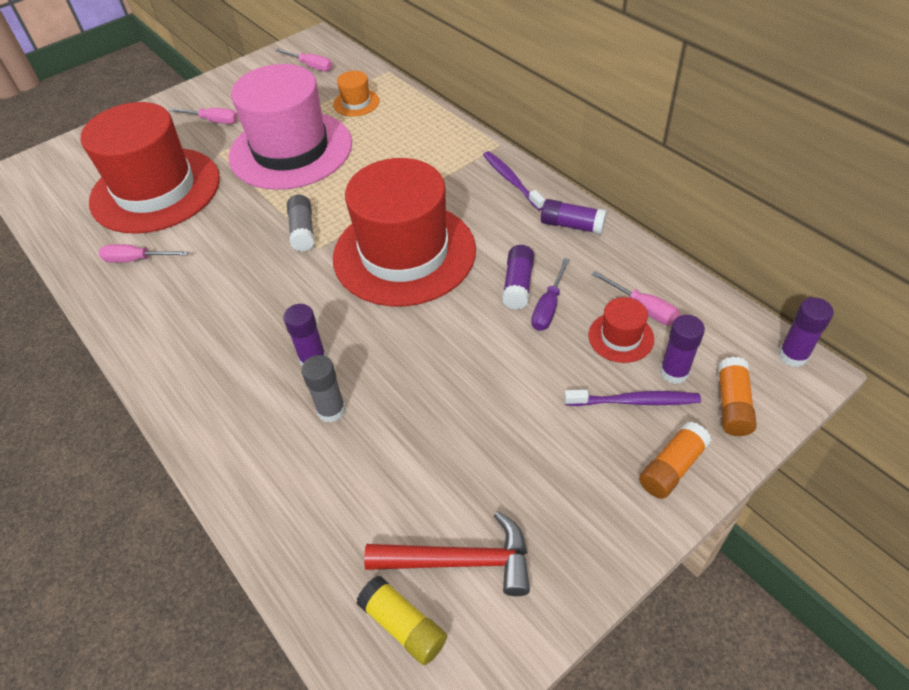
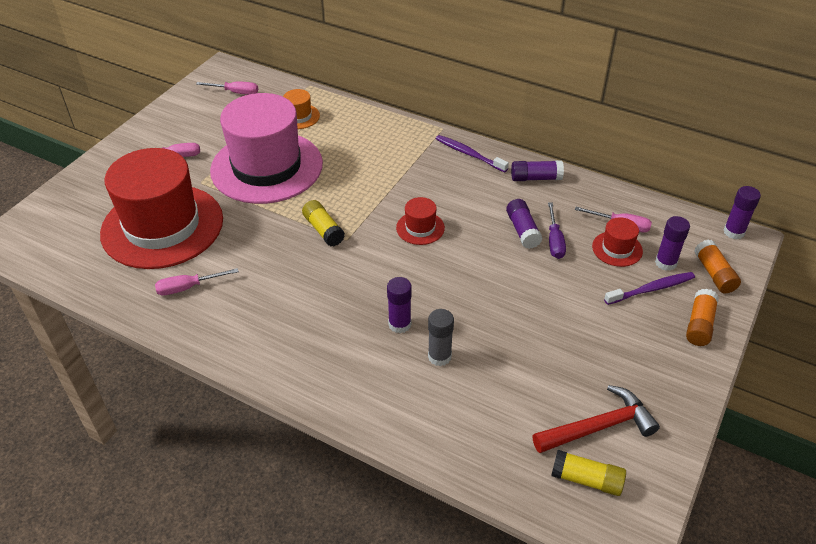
camera: 25 degrees left, 5 degrees down
(303, 231) = (323, 230): grey glue stick -> yellow glue stick
(404, 253) = (420, 228): red hat -> red hat, size x0.40

